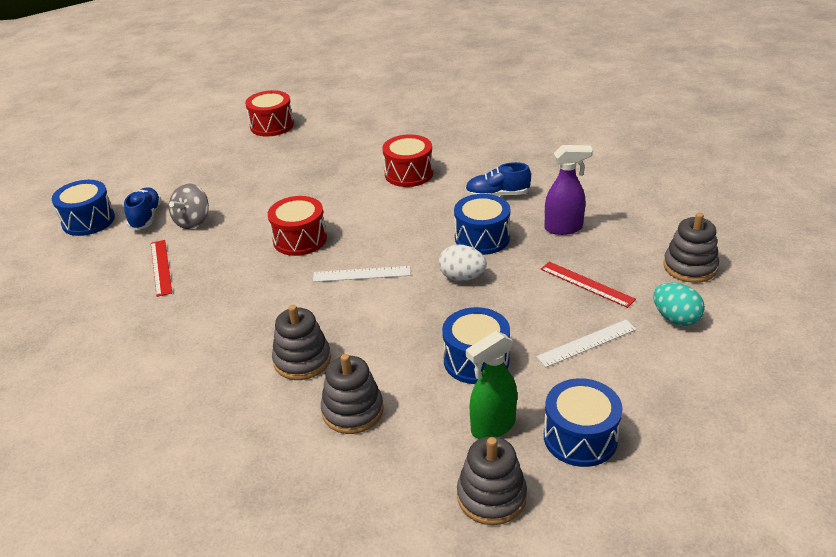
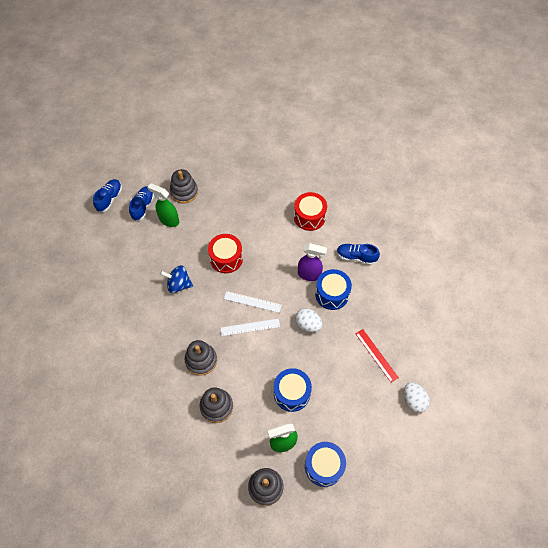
camera: 15 degrees right, 25 degrees up
(88, 221) = (109, 199): blue drum -> blue shoe
(161, 267) = (143, 256): red ruler -> none
(193, 221) = (169, 220): grey spinning top -> green spray bottle
(231, 283) = (178, 284): none -> blue spinning top
(272, 125) = (239, 136): red drum -> none
(564, 228) = (384, 302): purple spray bottle -> purple spray bottle (309, 274)
(587, 343) = (356, 401): white ruler -> white ruler (250, 327)
(675, 318) = (413, 400): turquoise egg -> white egg
(690, 267) = (442, 362): grey stacking toy -> grey stacking toy (184, 192)

